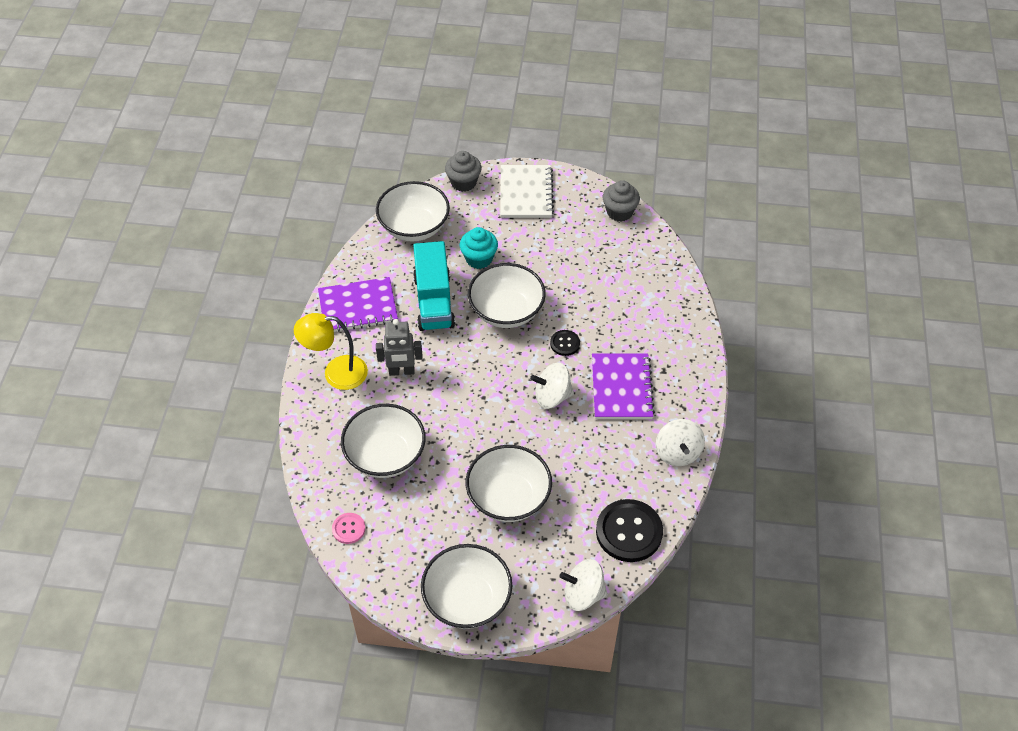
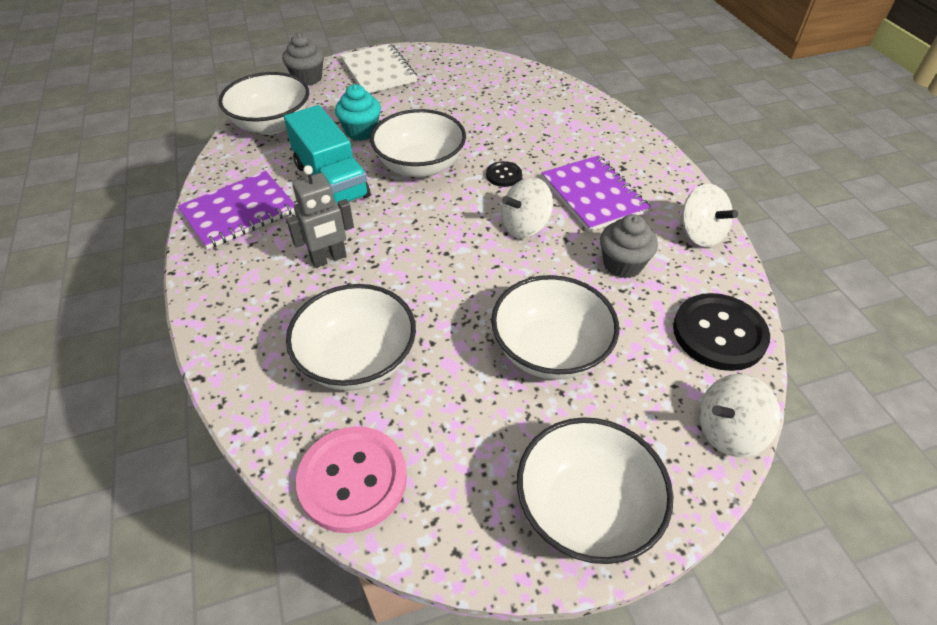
camera: 25 degrees left, 5 degrees down
(336, 373) = (241, 288): yellow lamp -> none
(348, 529) = (353, 480): pink button -> pink button, size x2.01
(619, 212) = (480, 62): grey cupcake -> grey cupcake (622, 264)

